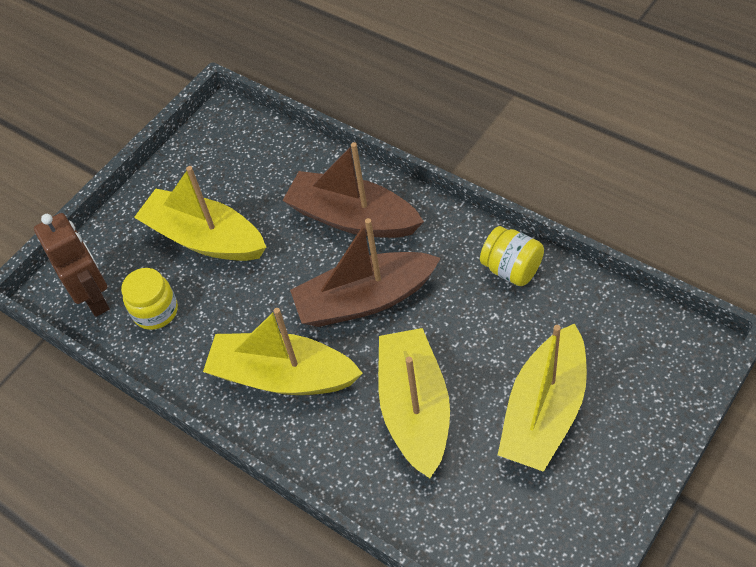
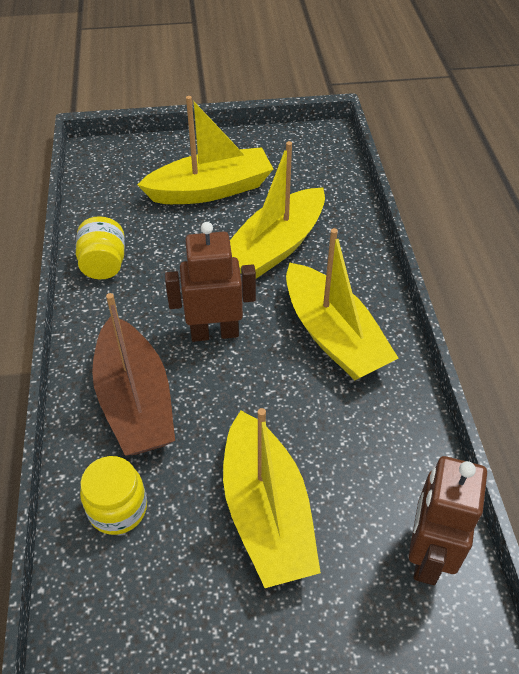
camera: 140 degrees left, 5 degrees down
(155, 311) = (381, 481): yellow jar -> yellow jar (118, 508)
(365, 299) = (214, 332): brown boat -> brown robot

